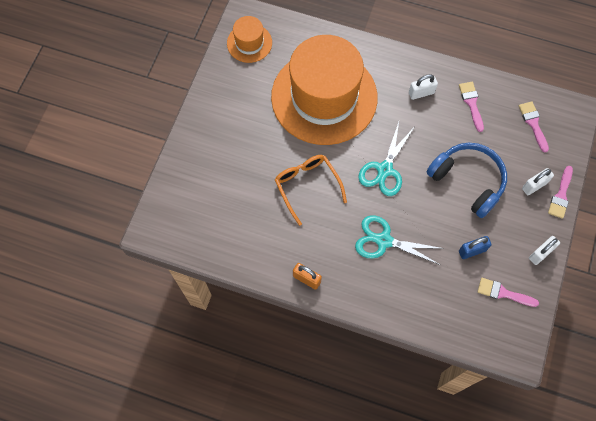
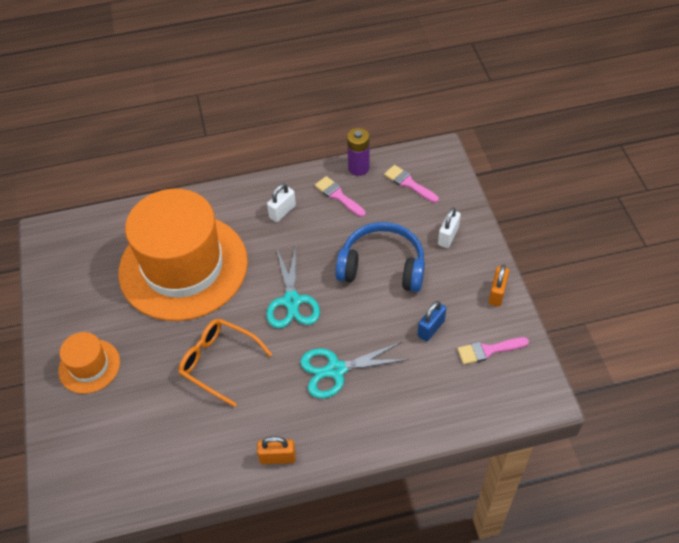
camera: 30 degrees left, 15 degrees down
(249, 43) = (68, 256): orange hat -> orange hat (89, 366)
(502, 88) = (358, 168): none -> purple battery
(540, 253) = (497, 293): white padlock -> orange padlock
(561, 195) = (478, 231): pink brush -> none

